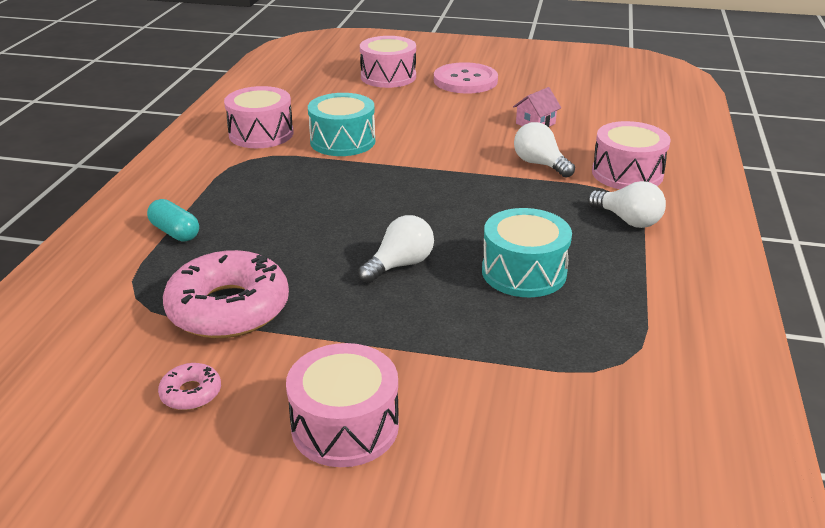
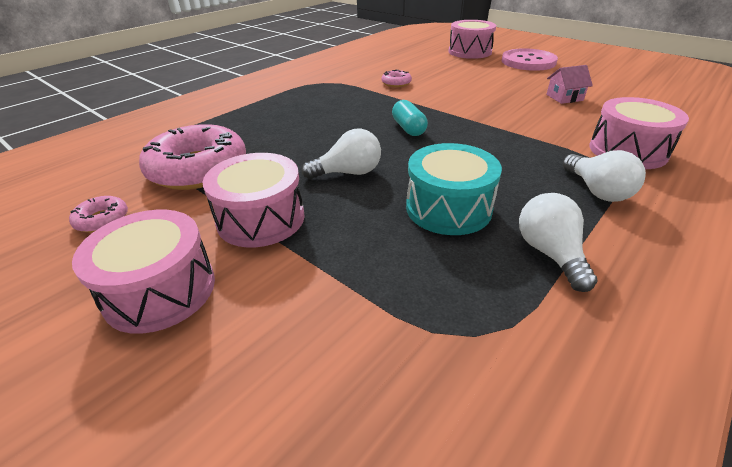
camera: 30 degrees right, 5 degrees up
(175, 232) = (228, 114): turquoise capsule -> turquoise capsule (408, 128)
(261, 134) = (347, 70): pink drum -> pink drum (261, 219)
(342, 141) = (396, 83): turquoise drum -> pink donut
(540, 164) = (542, 126): white light bulb -> white light bulb (550, 253)

